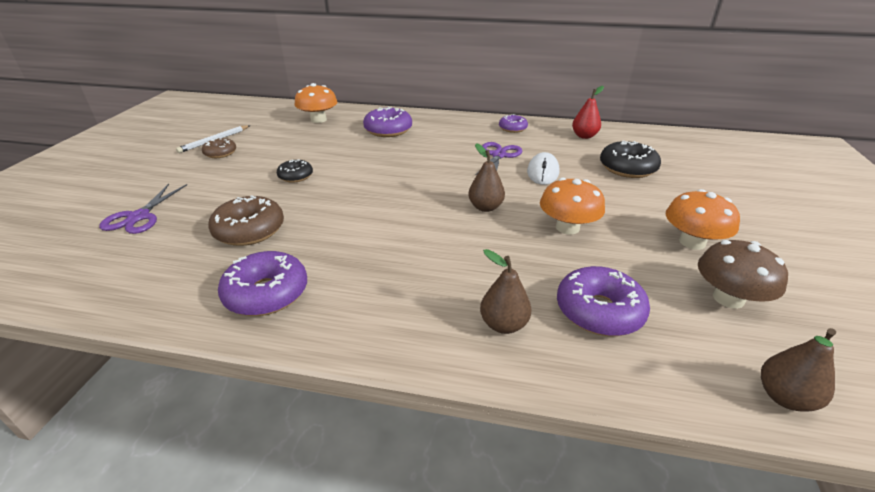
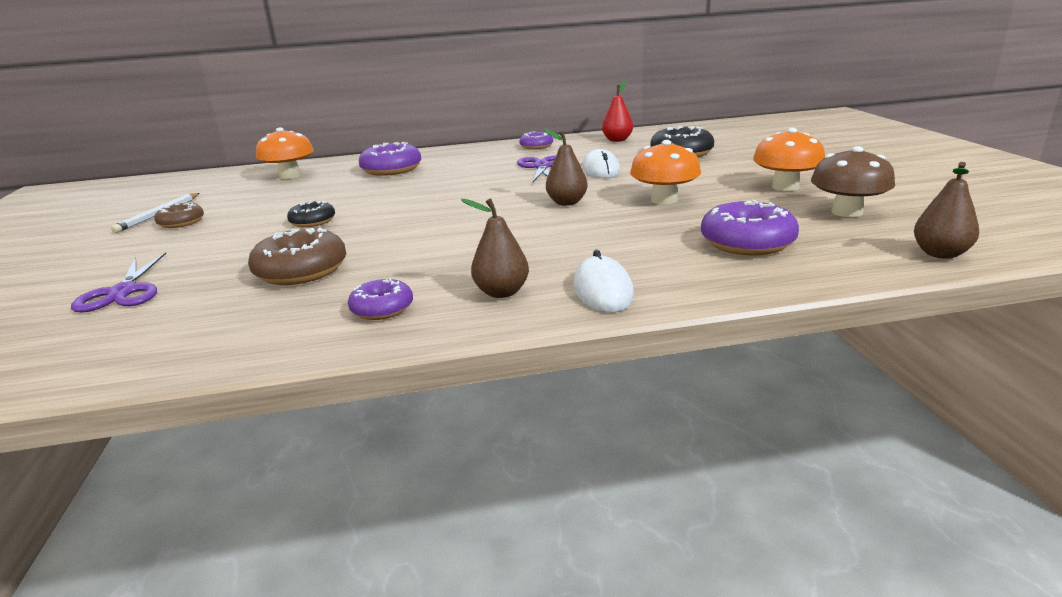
camera: 20 degrees left, 10 degrees down
(266, 293) = (382, 309): purple donut -> purple donut, size x0.60
(432, 331) = (602, 290): none -> white mouse
(503, 324) = (668, 270): brown pear -> brown pear (501, 292)

